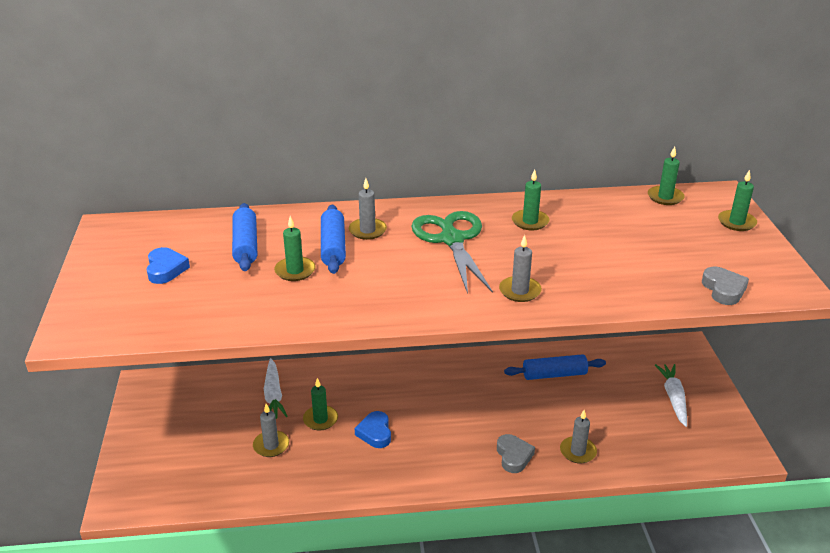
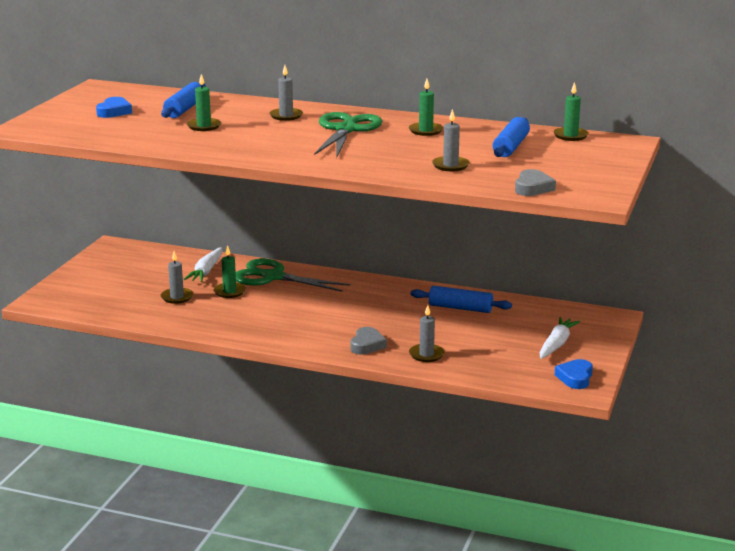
camera: 25 degrees right, 10 degrees down
(333, 247) = (248, 120): blue rolling pin -> blue rolling pin (510, 147)
(347, 383) = (272, 277): none -> green scissors
(375, 433) = (266, 308): blue heart -> blue heart (575, 378)
(520, 291) = (360, 161): grey candle -> grey candle (450, 165)
(736, 222) = (612, 158): green candle -> none

